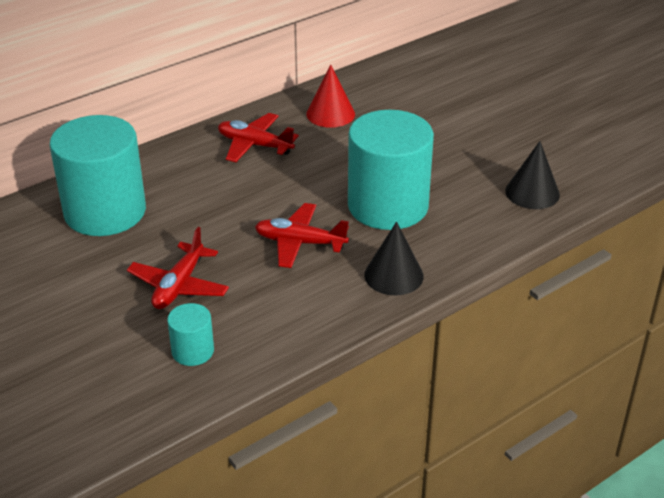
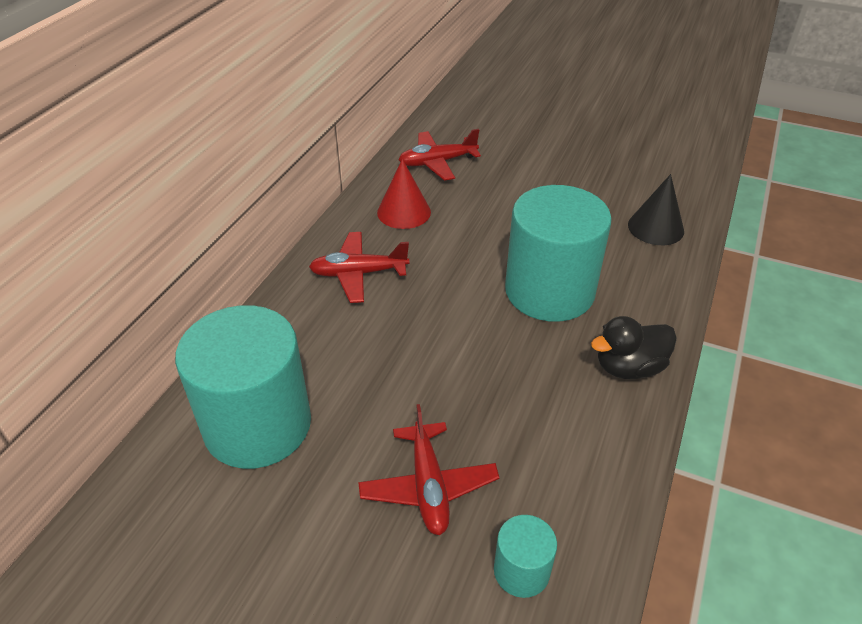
camera: 30 degrees left, 5 degrees up
(300, 243) = (506, 370): red plane -> red plane (437, 162)
(393, 275) = (629, 367): black cone -> black duck

